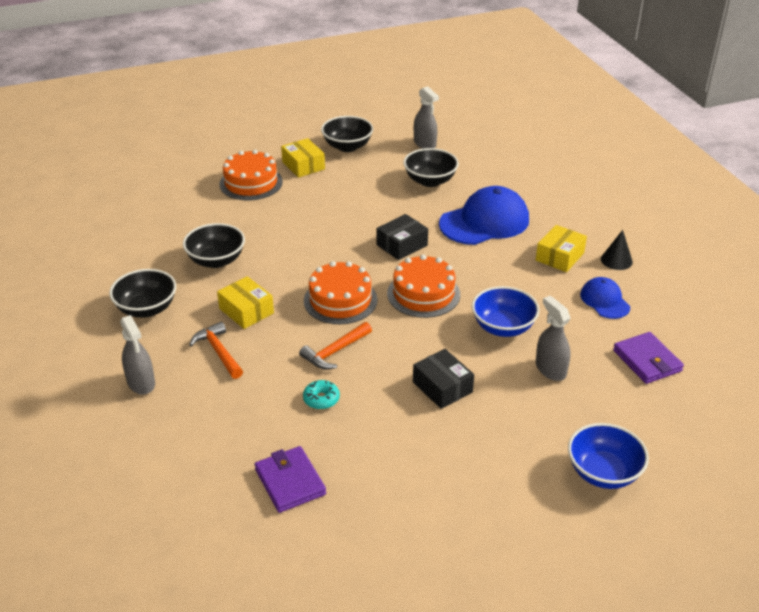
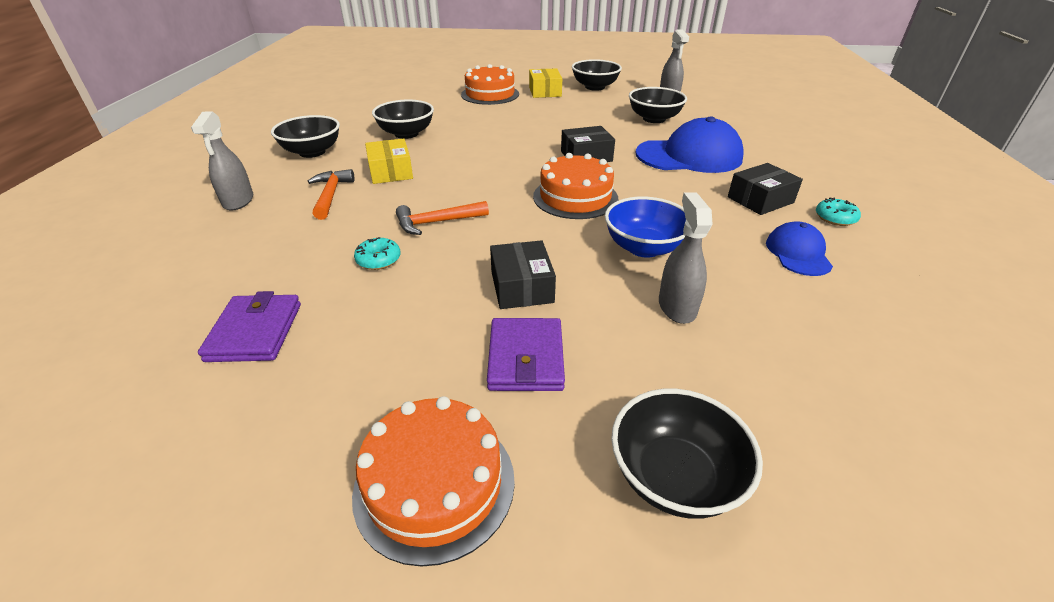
camera: 25 degrees right, 0 degrees up
(340, 300) = (485, 183): orange cake -> orange cake (434, 484)
(559, 256) = (760, 200): yellow box -> black box
(603, 473) = (674, 477): blue bowl -> black bowl
(616, 260) = (835, 218): black cone -> turquoise donut
(647, 361) = (830, 336): purple wallet -> purple wallet (526, 358)

